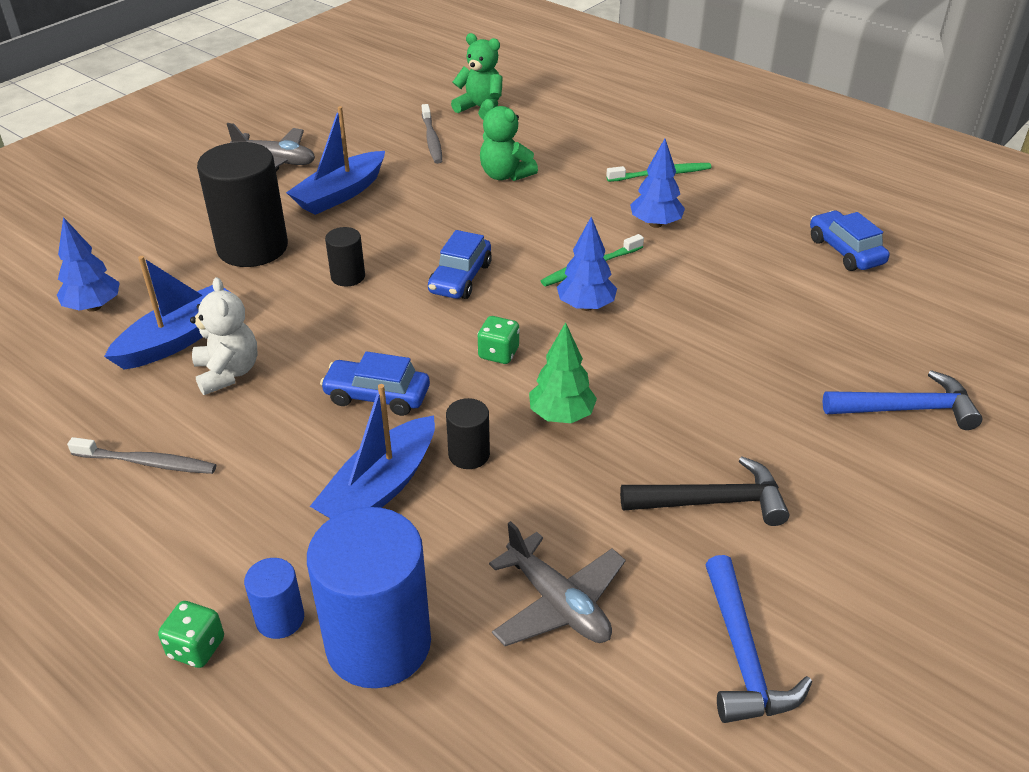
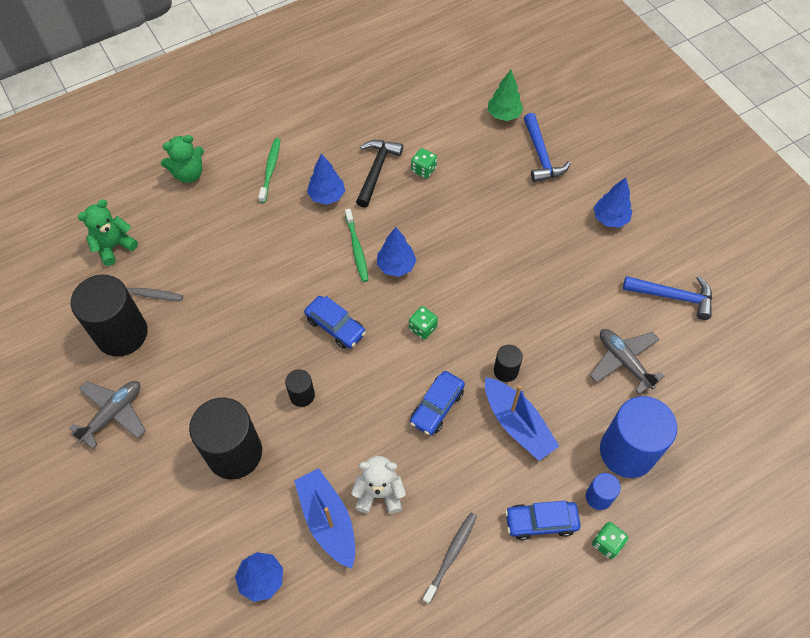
camera: 70 degrees left, 20 degrees up
(340, 194) = (189, 376): blue boat -> none
(374, 141) = (122, 333): none -> black cylinder
(505, 175) = (221, 261): green teddy bear -> green teddy bear (189, 174)
(558, 604) = (623, 361): grey plane -> grey plane turned 105 degrees counterclockwise
(561, 415) = (490, 313): green tree -> green tree (504, 115)
(712, 501) = (577, 268): black hammer -> black hammer (376, 170)
(768, 293) = (423, 170): none -> green dice
(845, 251) = (400, 115): blue car -> blue car (541, 522)
(850, 525) = (610, 218): none -> blue tree
(907, 409) = (541, 156): blue hammer -> blue hammer turned 150 degrees clockwise

